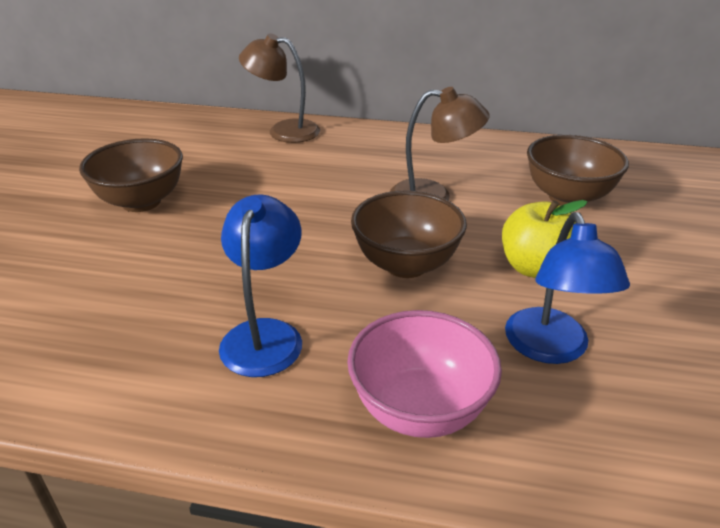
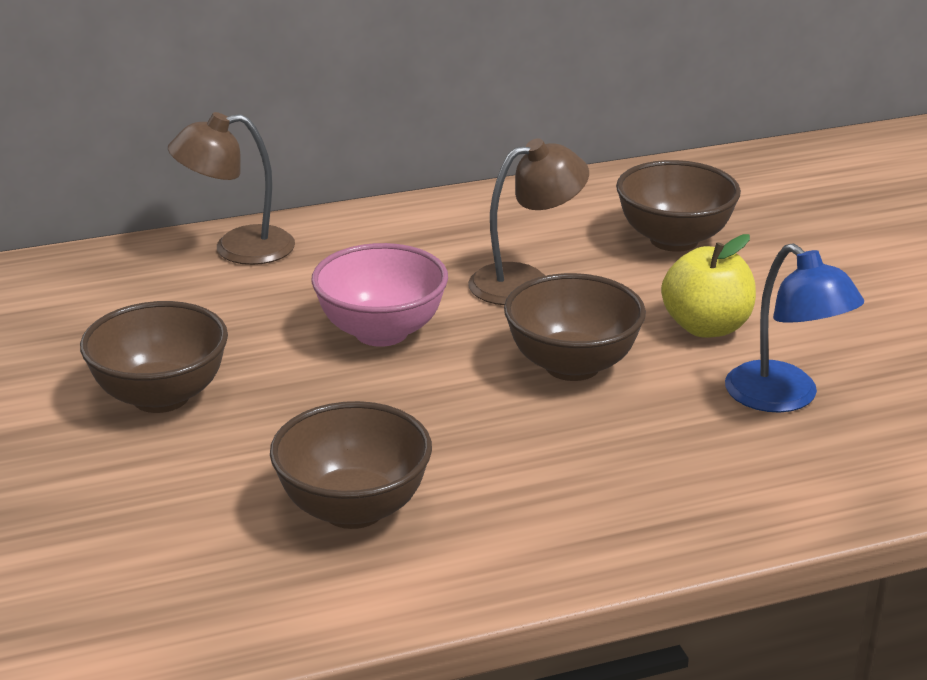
camera: 30 degrees left, 5 degrees down
(152, 317) = (353, 509): none -> brown bowl
(265, 334) = (500, 481): blue lamp -> none
(419, 409) = (716, 488): pink bowl -> pink bowl (381, 332)

